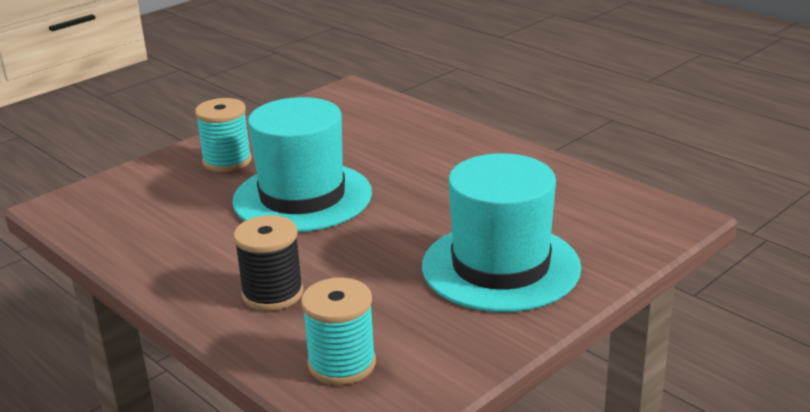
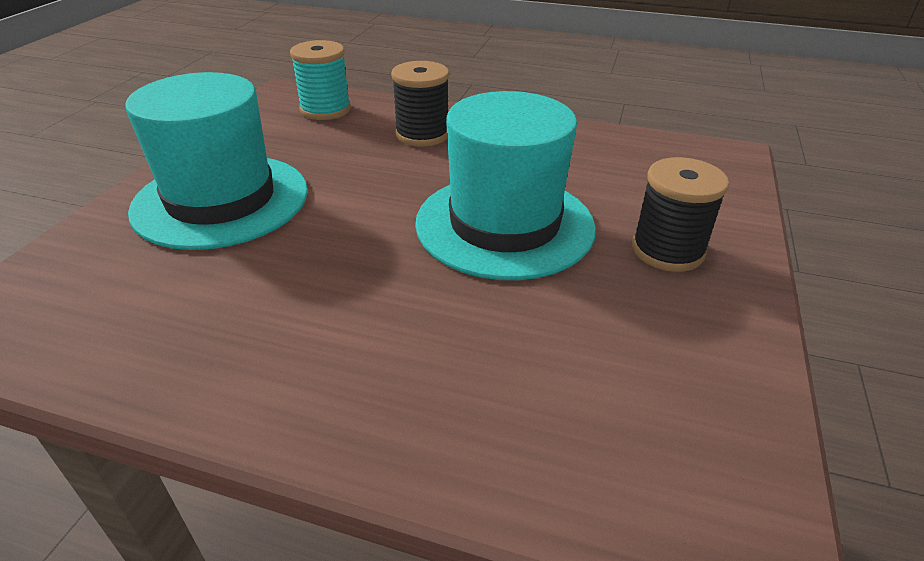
camera: 150 degrees right, 10 degrees up
(227, 161) = (667, 250): turquoise spool -> black spool

